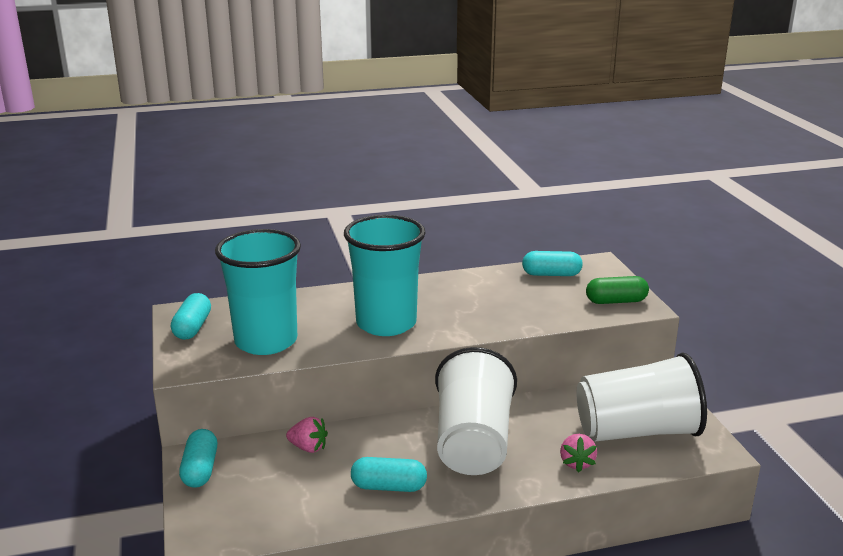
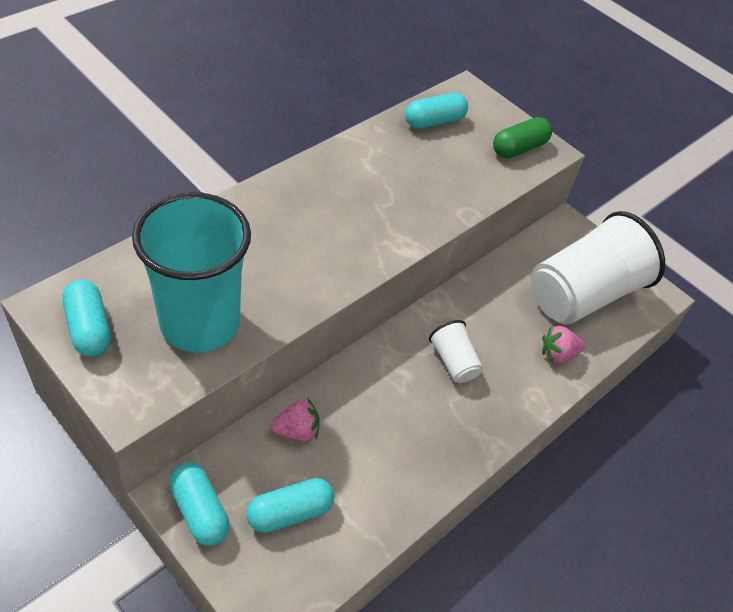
camera: 35 degrees left, 25 degrees up
(386, 323) = (316, 249): turquoise cup -> none
(389, 486) = (412, 453): turquoise capsule -> turquoise capsule (290, 512)
(473, 443) = (453, 362): white cup -> white cup, size x0.45
(576, 463) = (557, 354): pink strawberry -> pink strawberry turned 105 degrees clockwise

